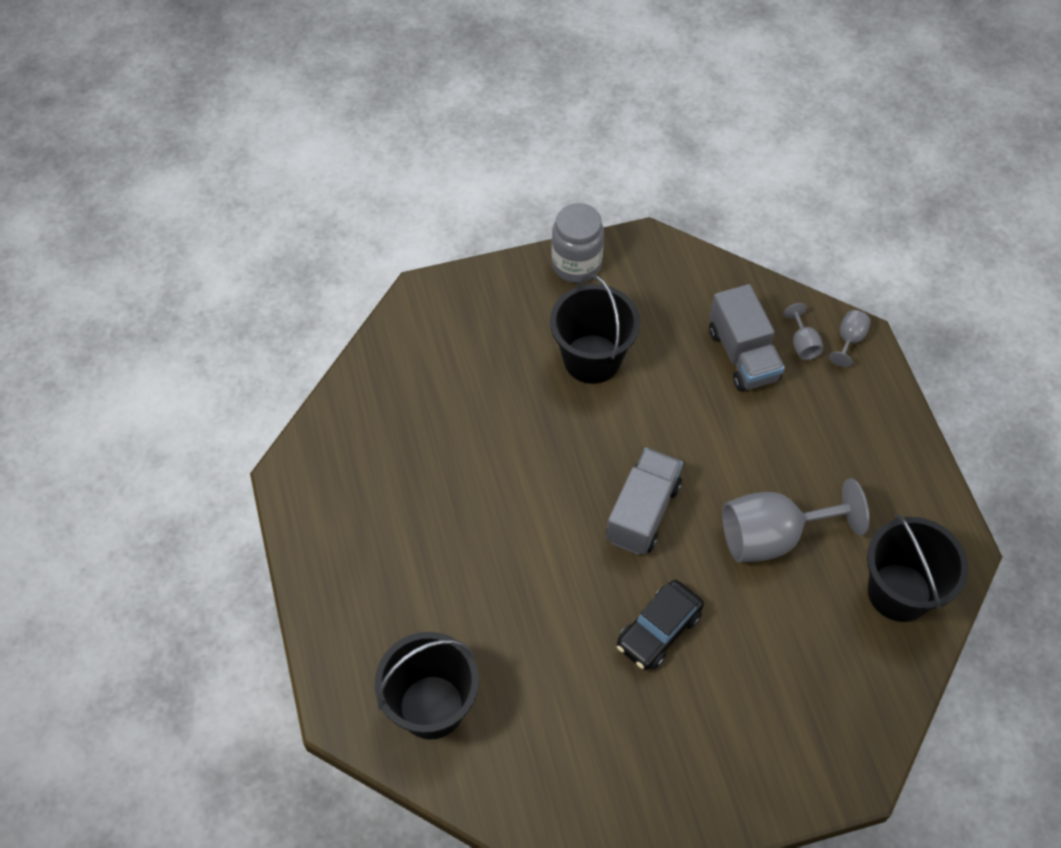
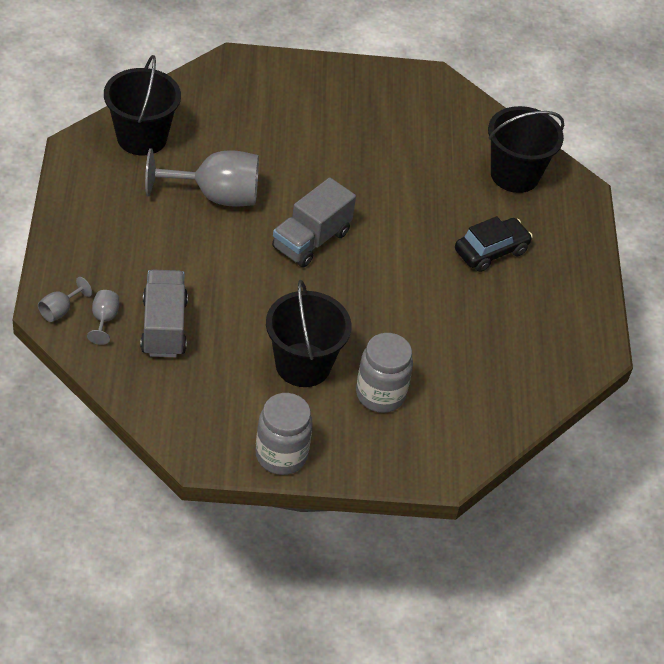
camera: 170 degrees left, 10 degrees down
(506, 352) = (380, 394): none -> grey jar
(658, 631) = (333, 168): black car -> black car (491, 251)

